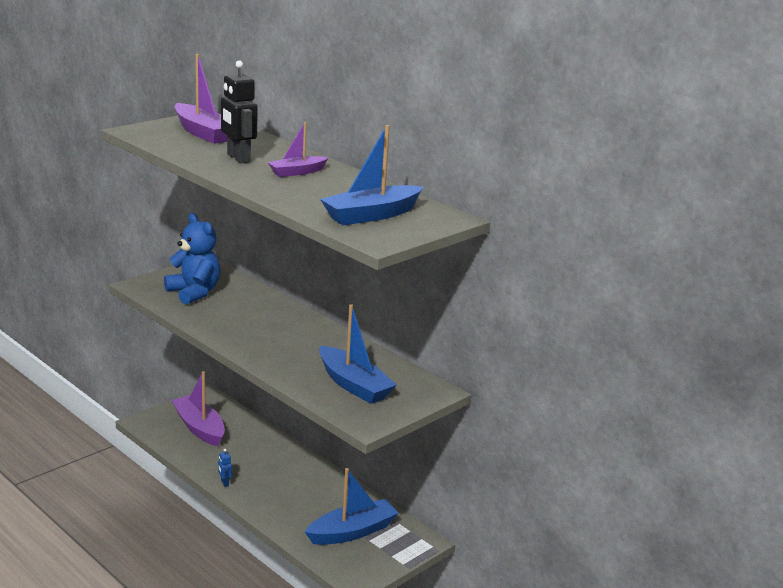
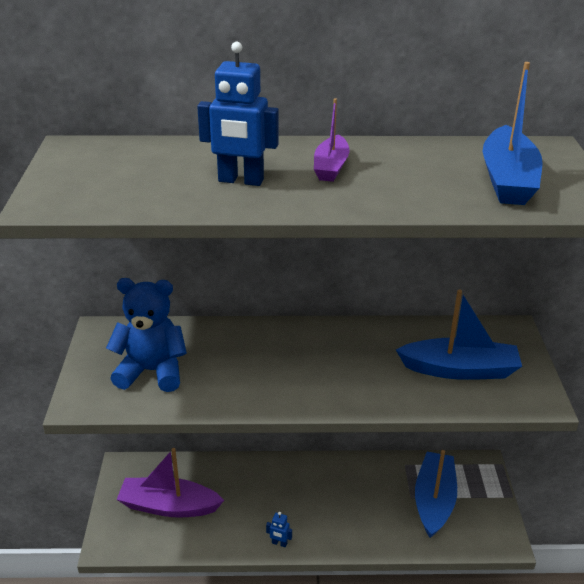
camera: 45 degrees left, 10 degrees up
(203, 133) = (122, 168): purple boat -> none
(238, 158) = (240, 181): black robot -> blue robot

